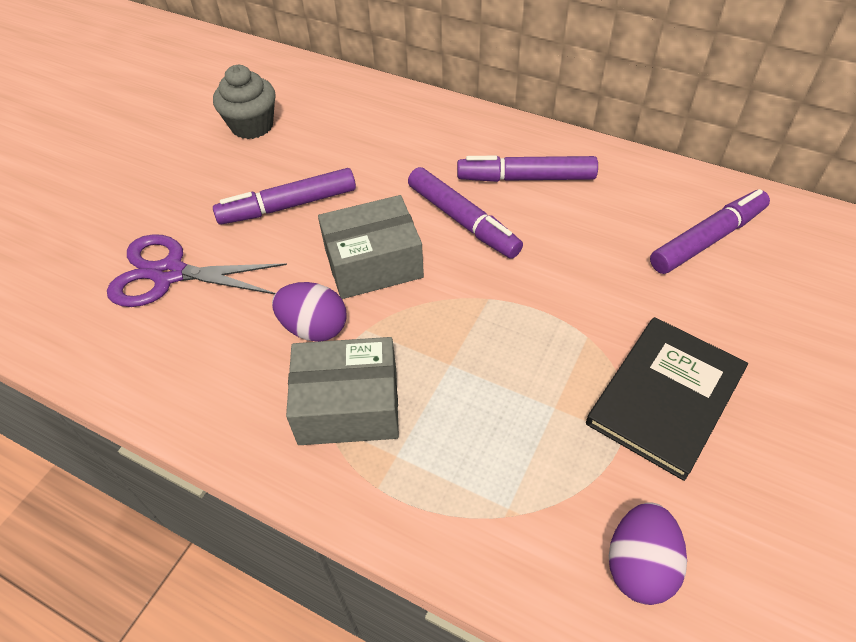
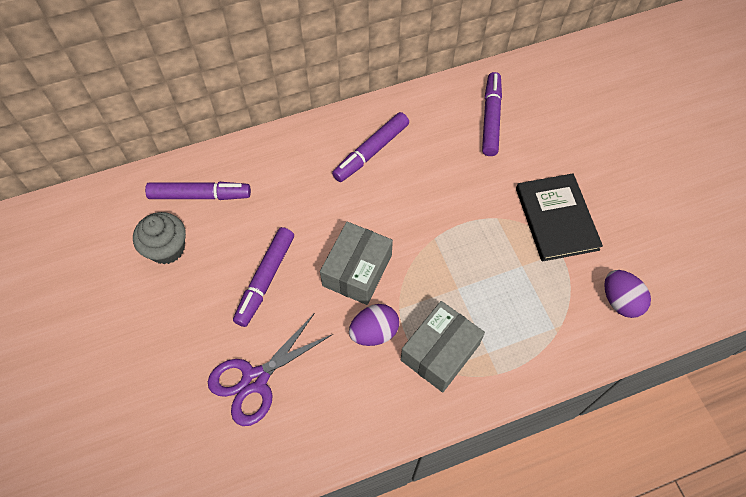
camera: 50 degrees left, 10 degrees up
(462, 220) = (370, 205): purple marker -> purple marker (200, 195)

